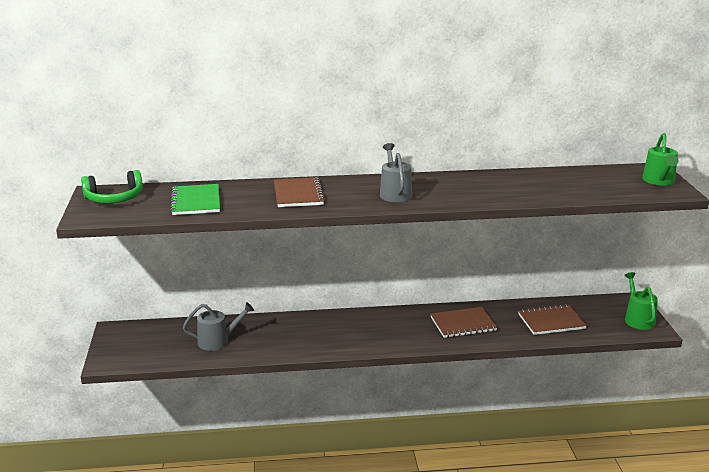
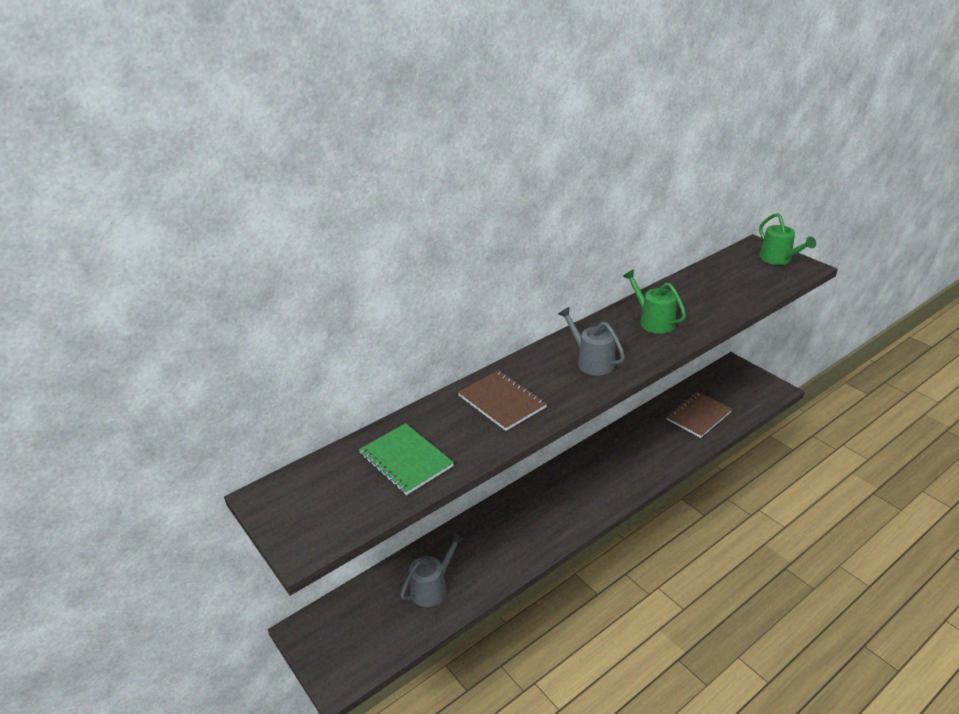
camera: 30 degrees left, 10 degrees up
(114, 198) = (302, 498): green headphones -> none
(463, 324) = (634, 452): brown notebook -> none
(638, 319) = (756, 383): green watering can -> green watering can (653, 321)

